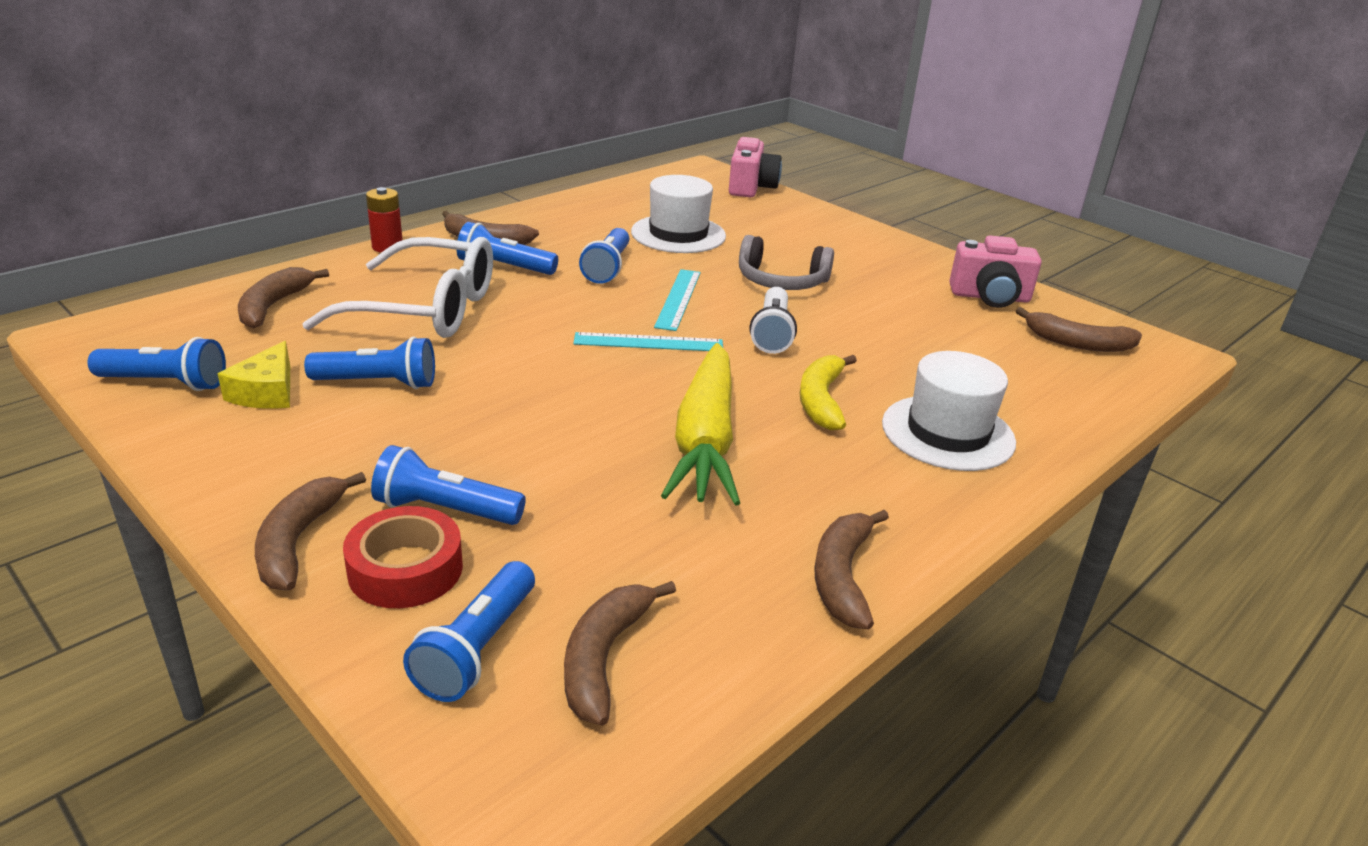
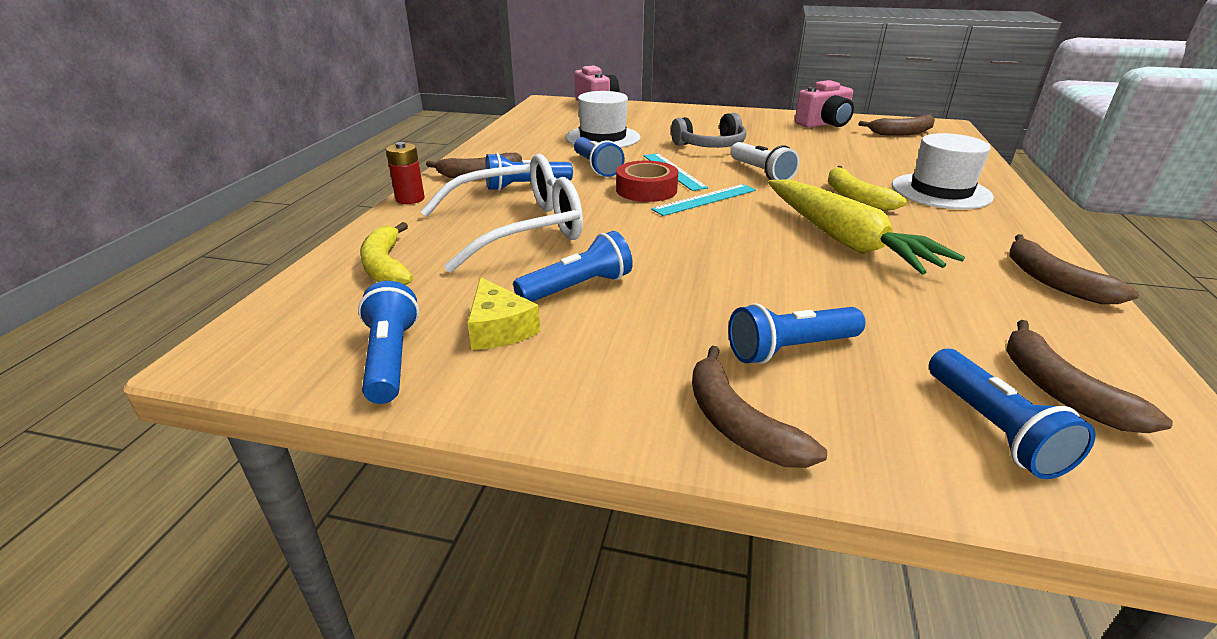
camera: 30 degrees left, 0 degrees up
(166, 383) = (390, 358): blue flashlight -> blue flashlight turned 75 degrees counterclockwise
(273, 306) = (386, 266): brown banana -> yellow banana
(405, 569) = (847, 402): red tape -> red tape (646, 190)

